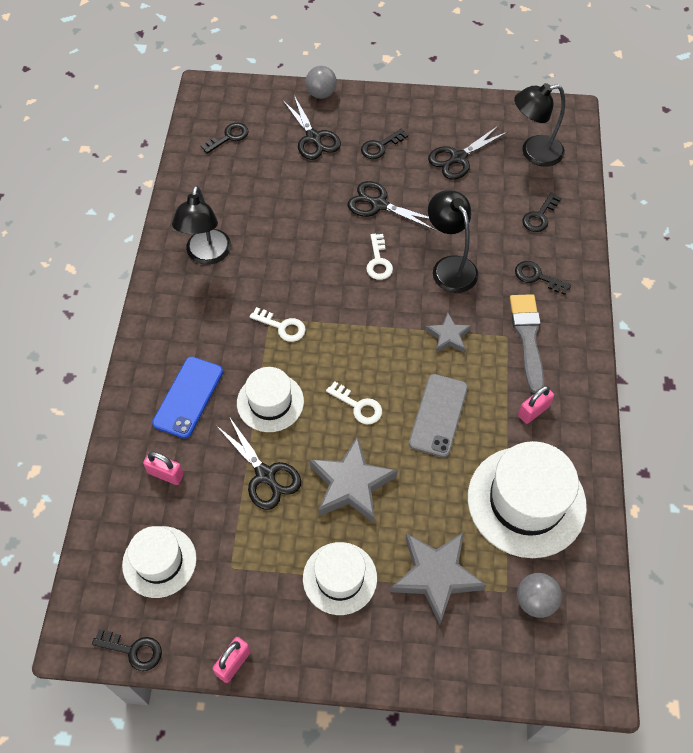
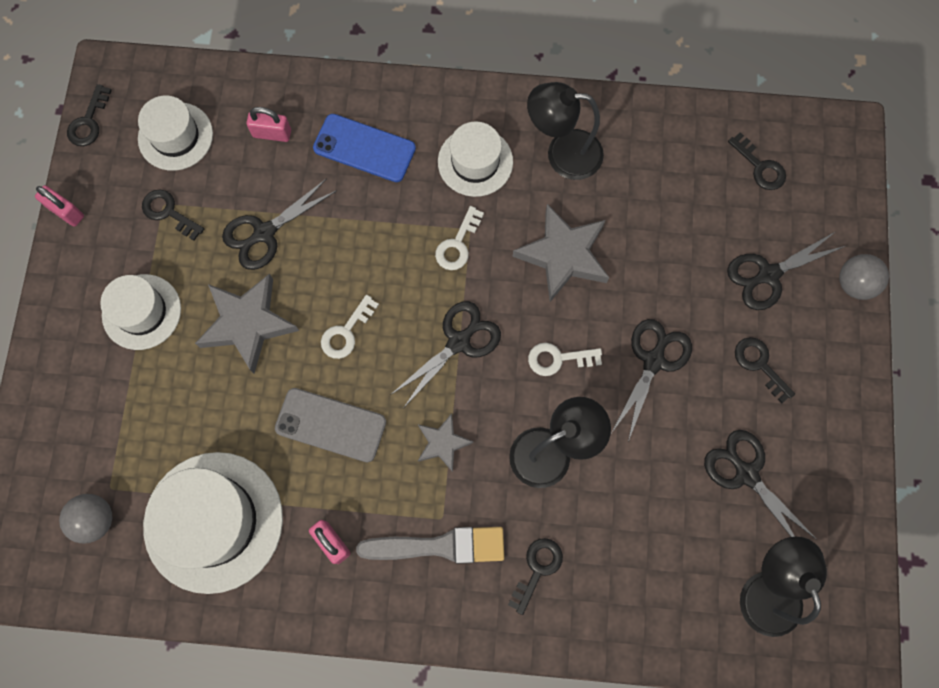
camera: 90 degrees right, 15 degrees up
(166, 474) = (272, 134): pink padlock -> pink padlock turned 75 degrees clockwise
(270, 402) = (355, 234): white hat -> white hat (475, 162)
(366, 325) = (459, 342): none -> black scissors
(436, 576) = (134, 413): grey star -> grey star (563, 255)
(539, 216) = (644, 584): black key -> black key (169, 212)

